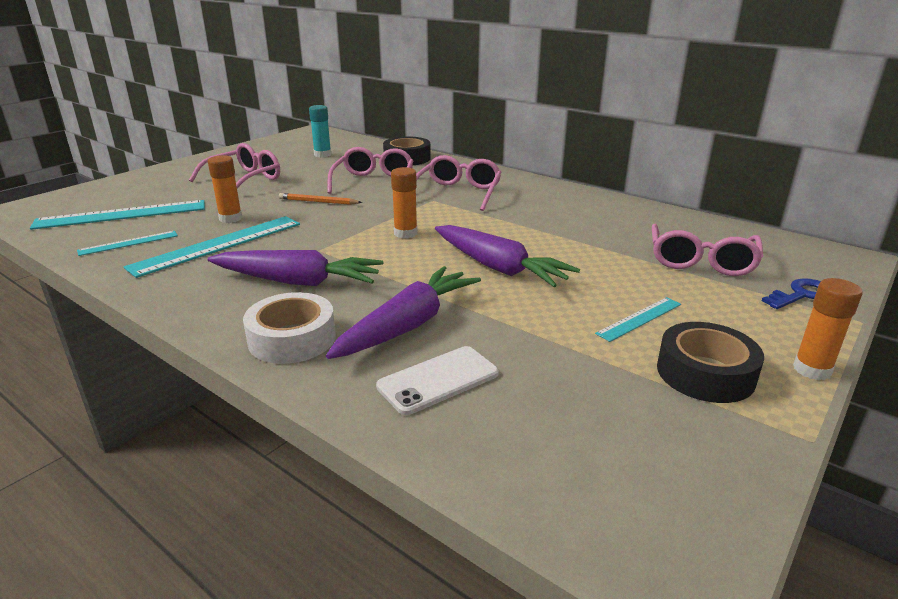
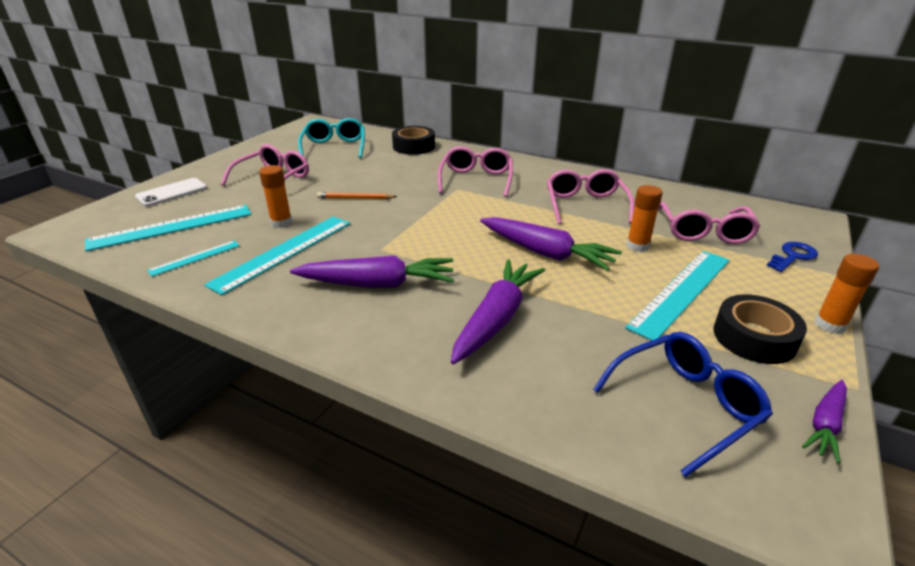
camera: 10 degrees left, 5 degrees up
(292, 338) = (401, 344): white tape -> none
(322, 155) = (334, 147): turquoise glue stick -> turquoise glasses
(374, 182) = (396, 174): pink glasses -> pink glasses (585, 205)
(405, 233) = (450, 225): orange glue stick -> orange glue stick (637, 246)
(438, 380) = (548, 370): white phone -> white phone (172, 192)
(580, 432) = (684, 405): none -> blue glasses
(639, 319) = (682, 292): turquoise ruler -> turquoise ruler, size x1.91
(749, 473) = (825, 424): none -> purple carrot

